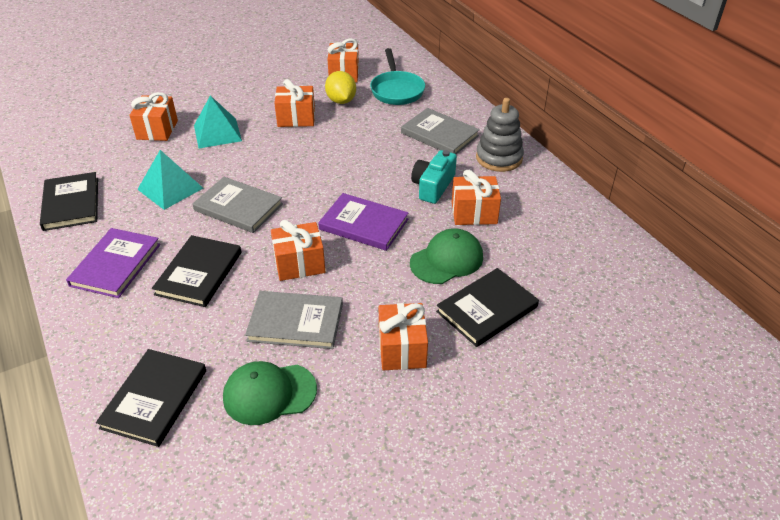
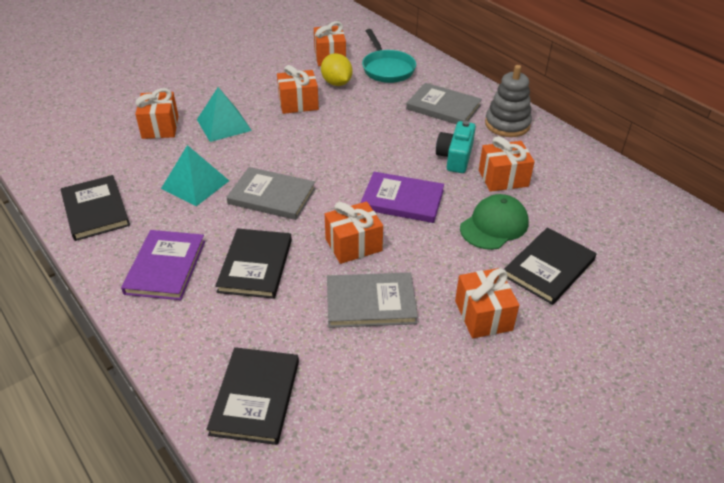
camera: 10 degrees left, 0 degrees up
(269, 393) = (370, 376): green cap -> none

